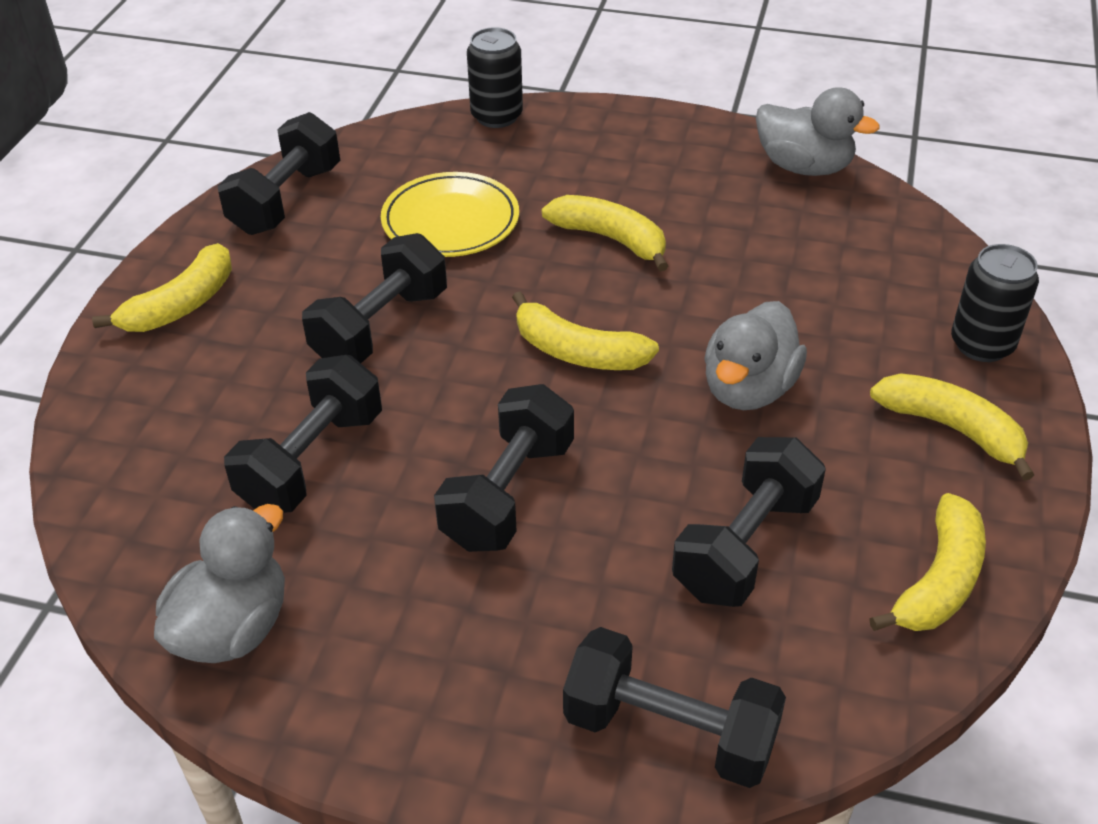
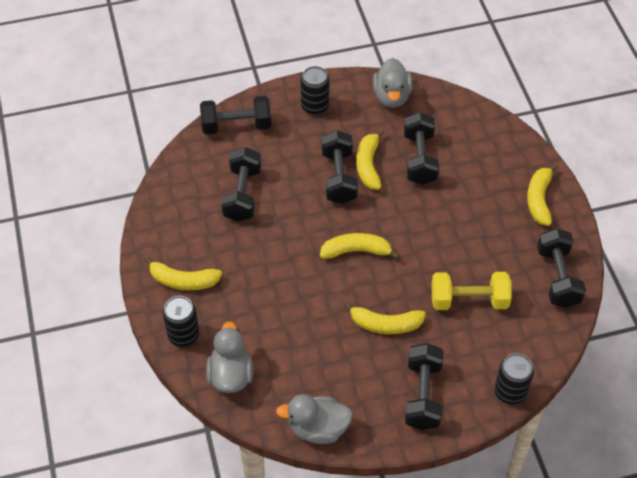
camera: 150 degrees right, 10 degrees up
(380, 327) = (447, 226): black dumbbell -> black dumbbell (423, 395)
(433, 691) = (315, 106): none -> black can
(450, 221) = (469, 300): yellow plate -> yellow dumbbell
(748, 389) = (274, 264): grey duck -> grey duck (230, 375)
(939, 581) = (168, 211): yellow banana -> yellow banana (368, 165)

